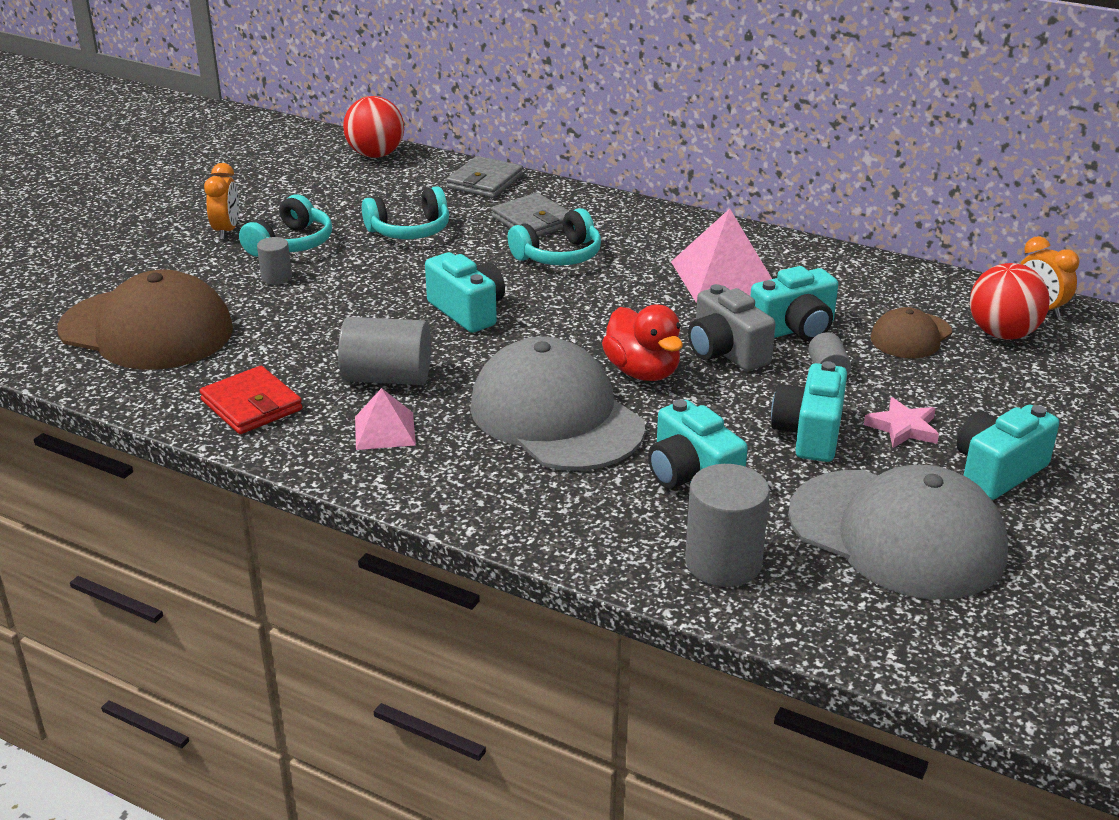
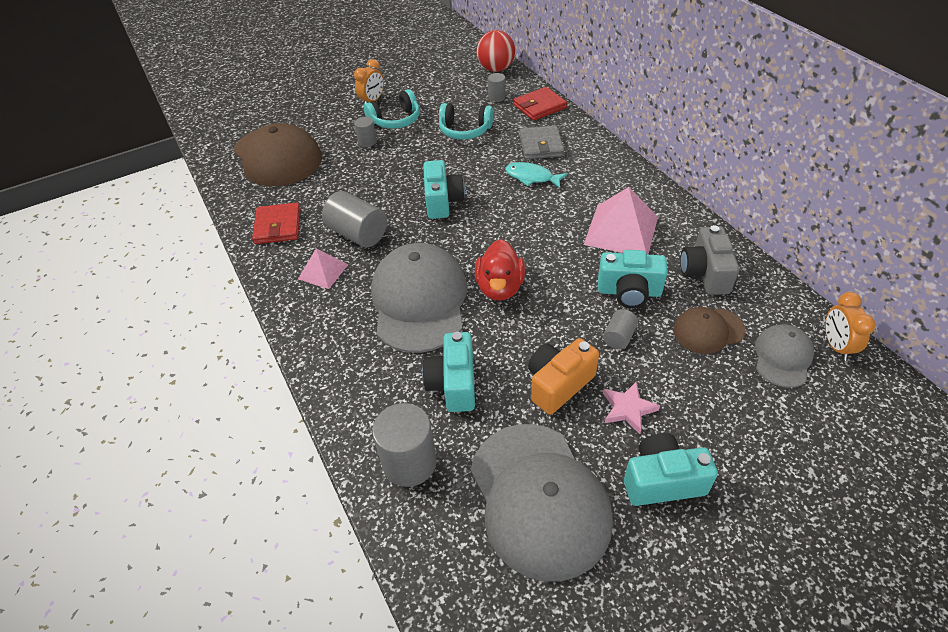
camera: 35 degrees right, 15 degrees up
(413, 185) = (496, 97): none -> grey cylinder
(485, 182) = (539, 106): grey wallet -> red wallet
(559, 255) = (532, 177): turquoise headphones -> turquoise fish
(726, 352) = (565, 293): grey camera -> grey camera (705, 273)
(809, 434) = (558, 384): turquoise camera -> orange camera
(1002, 334) = (782, 357): red ball -> grey cap

